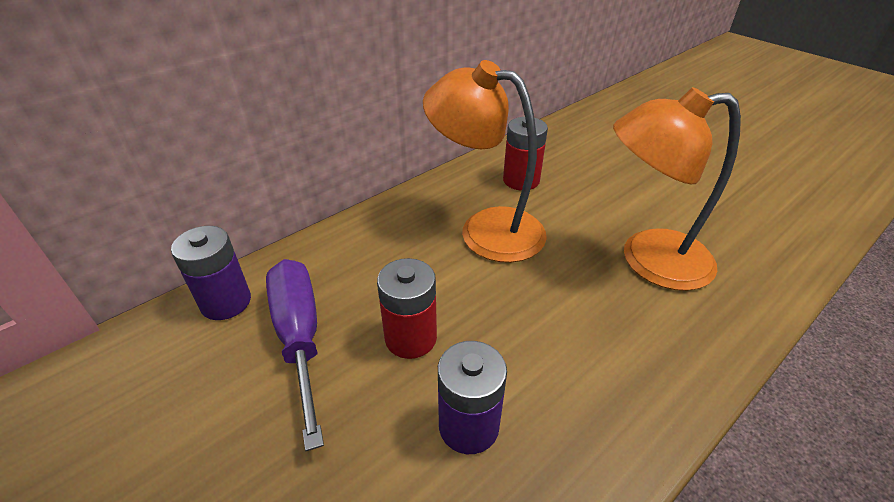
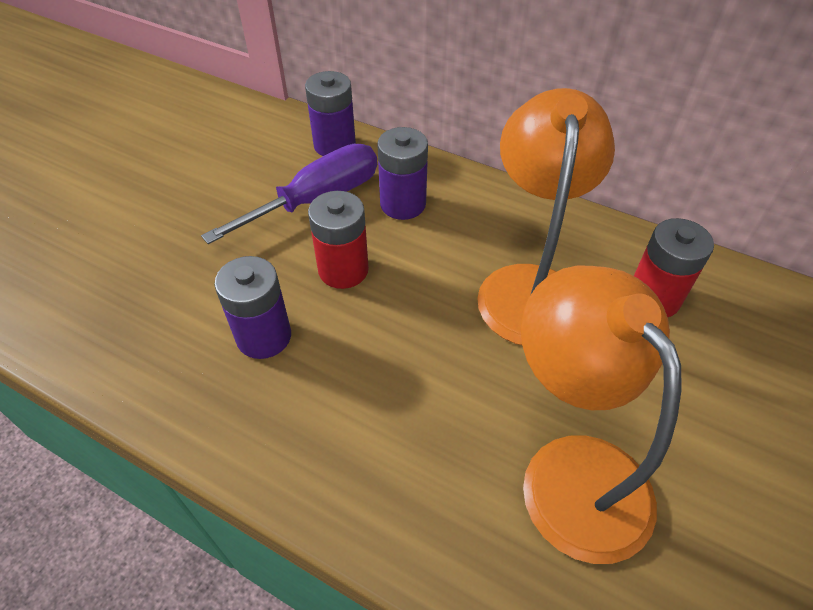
camera: 70 degrees right, 10 degrees up
(352, 273) = (403, 204): none -> purple battery

